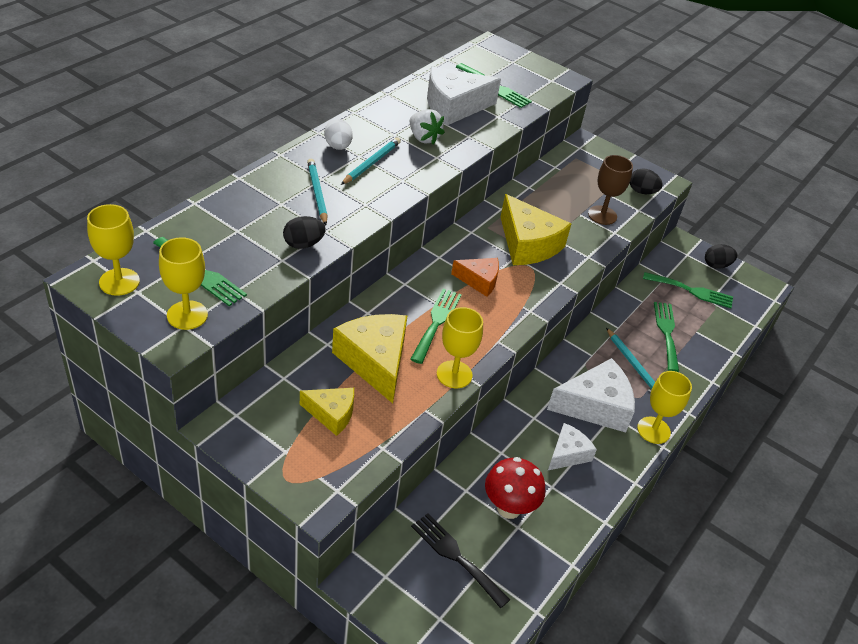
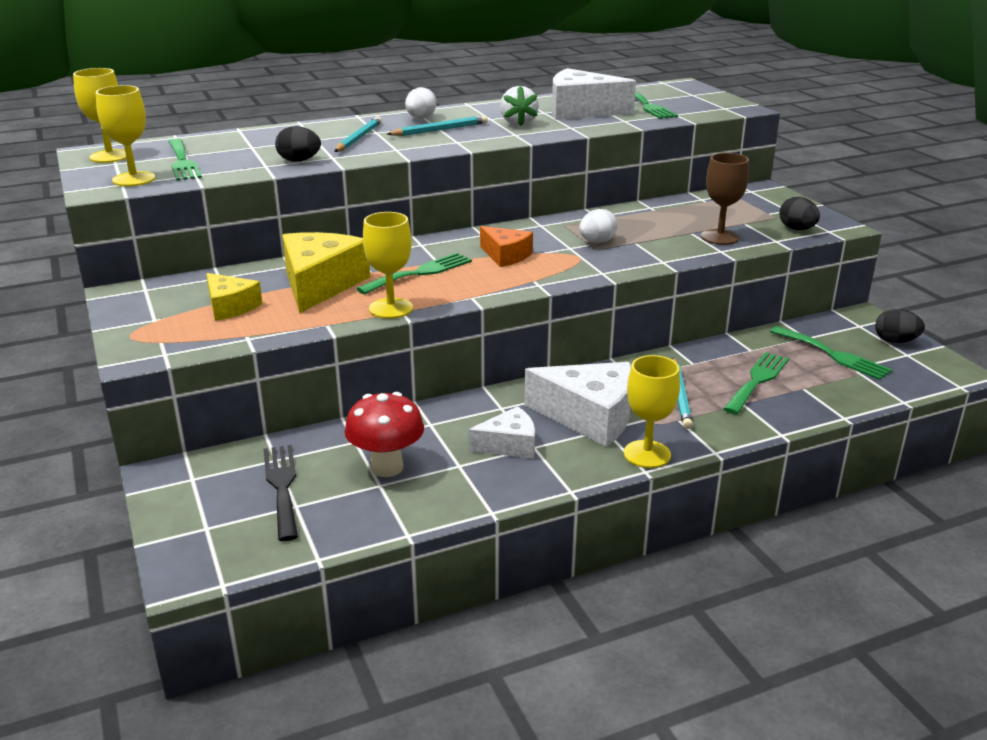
camera: 35 degrees right, 15 degrees down
(528, 244) = (597, 242): yellow cheese -> white egg

